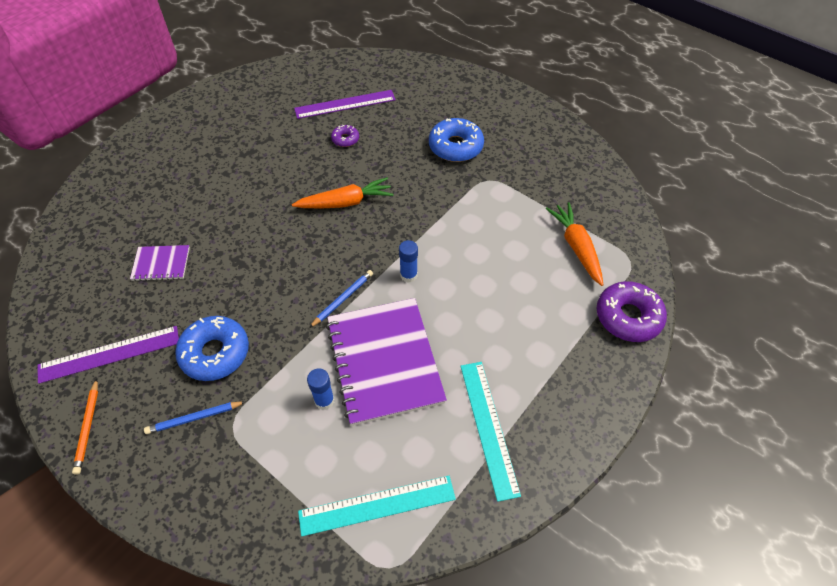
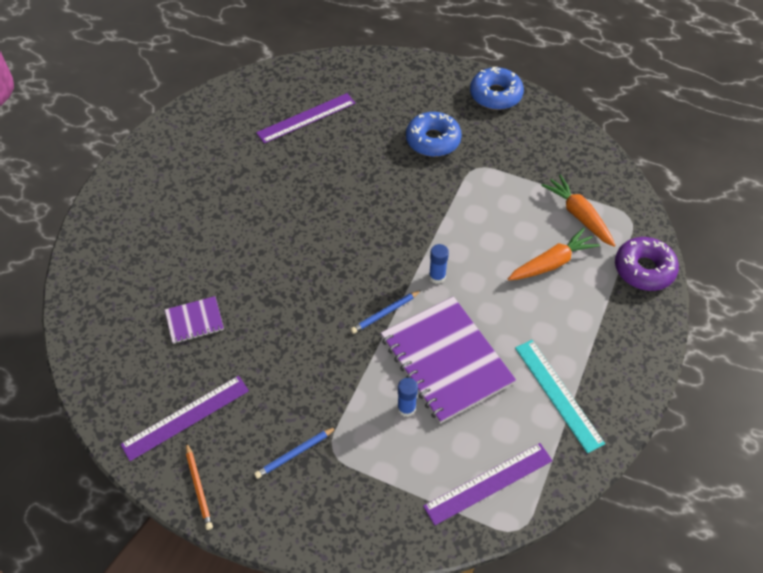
camera: 15 degrees left, 0 degrees up
(215, 353) = (287, 391): blue donut -> blue donut (495, 95)
(343, 299) = (385, 313): blue pencil -> blue pencil turned 150 degrees counterclockwise
(345, 139) = (322, 155): purple donut -> none
(345, 202) = (348, 220): orange carrot -> orange carrot (551, 263)
(377, 505) = (488, 483): turquoise ruler -> purple ruler

